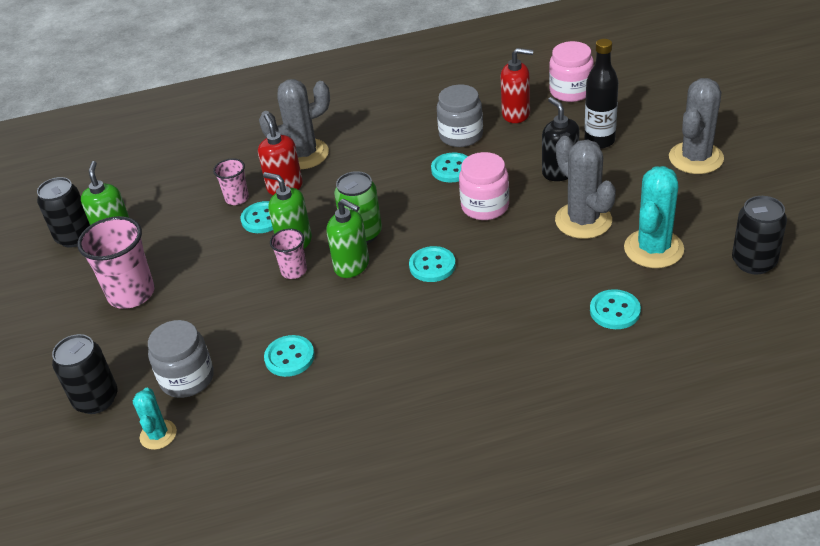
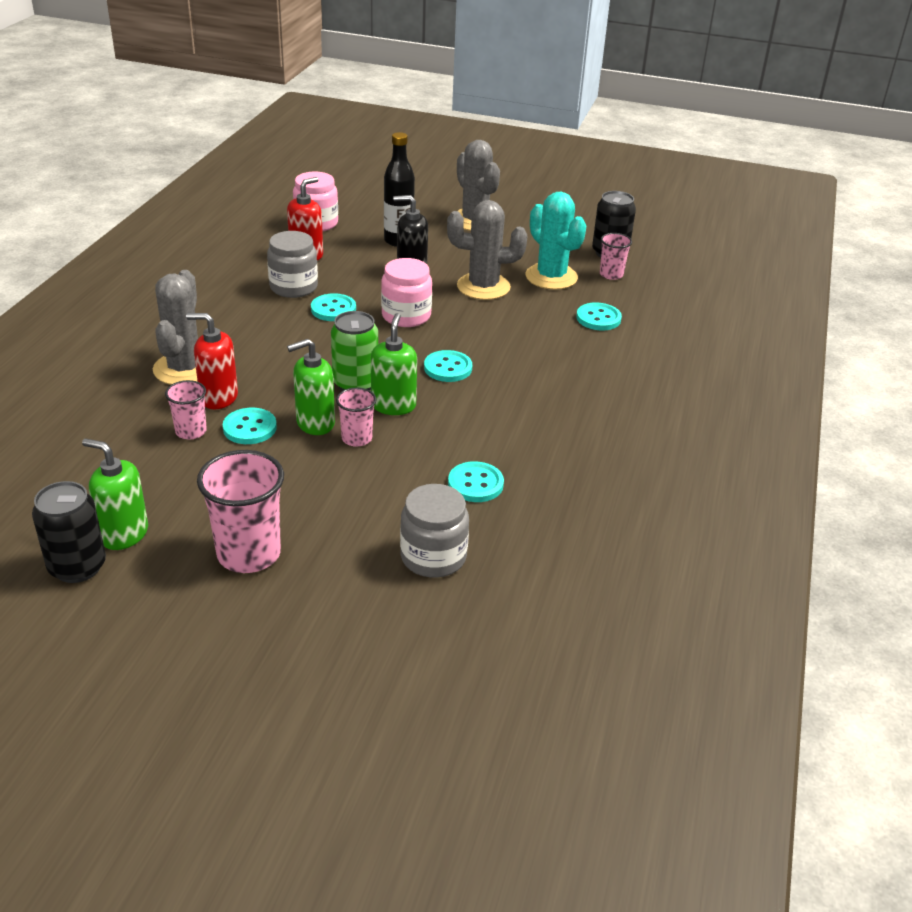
camera: 65 degrees left, 5 degrees down
(96, 399) = (394, 633): black can -> none
(158, 435) = (495, 603): turquoise cactus -> none
(352, 266) = (393, 405): green soap dispenser -> green soap dispenser turned 60 degrees counterclockwise
(710, 282) = (611, 274): none -> pink cup

